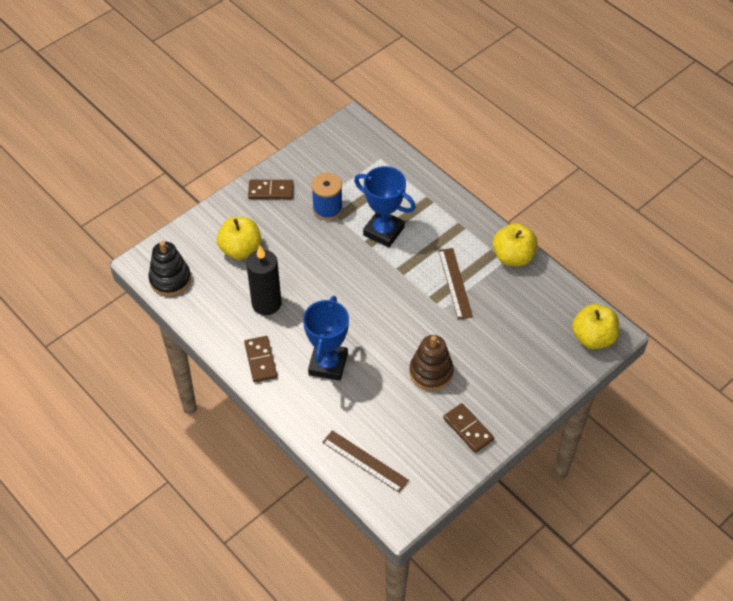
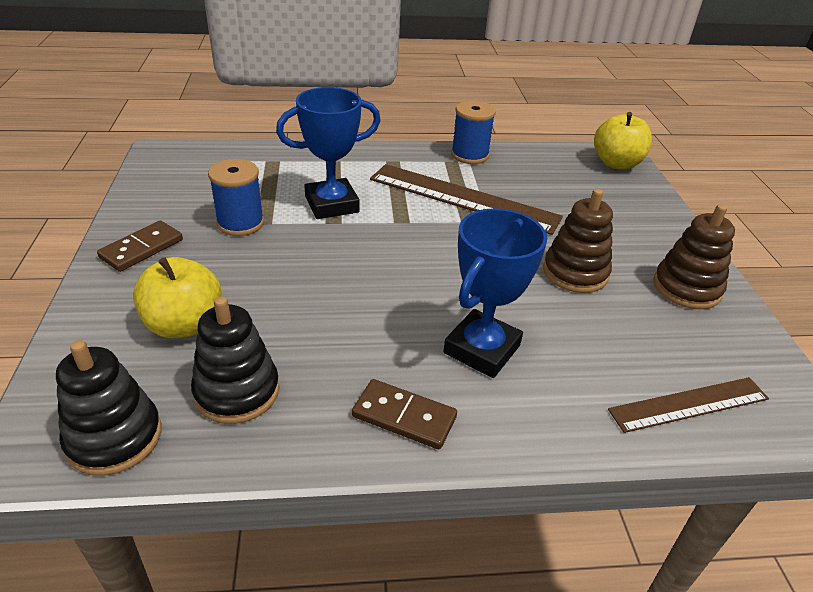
camera: 55 degrees left, 15 degrees down
(223, 297) = (237, 391): none -> black stacking toy
(266, 303) = (309, 351): black candle -> none
(328, 364) = (482, 349): blue trophy -> blue trophy turned 75 degrees clockwise
(455, 283) = (463, 198): brown ruler -> brown ruler, size x1.66
(468, 429) = (686, 288): brown domino -> brown stacking toy
(513, 256) = (469, 155): yellow apple -> blue spool

